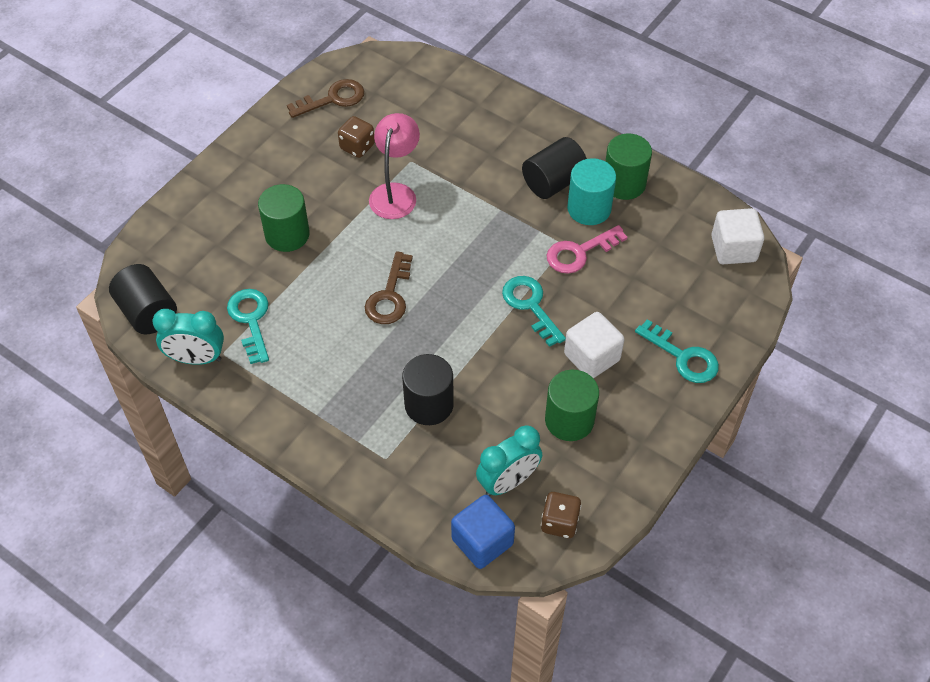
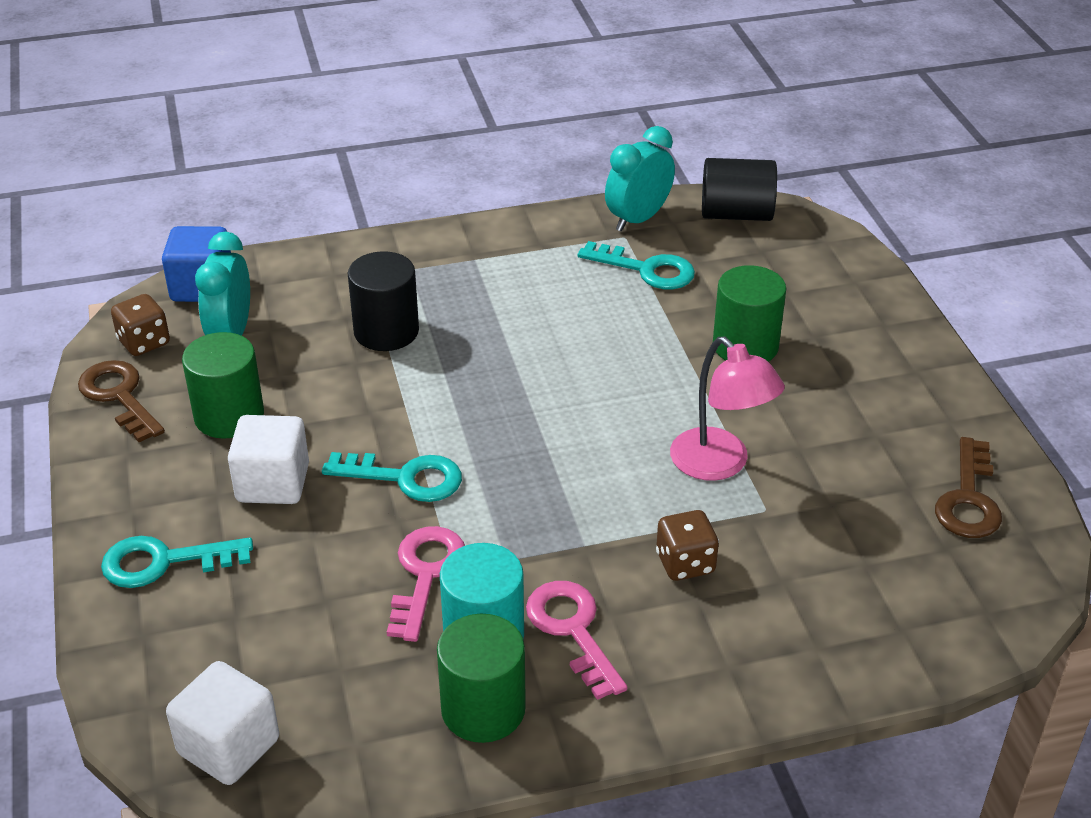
camera: 130 degrees right, 15 degrees down
(357, 147) = (844, 474): brown dice -> brown dice (685, 563)
(389, 296) = (560, 376): brown key -> brown key (119, 396)
(553, 182) = (572, 630): black cylinder -> pink key

